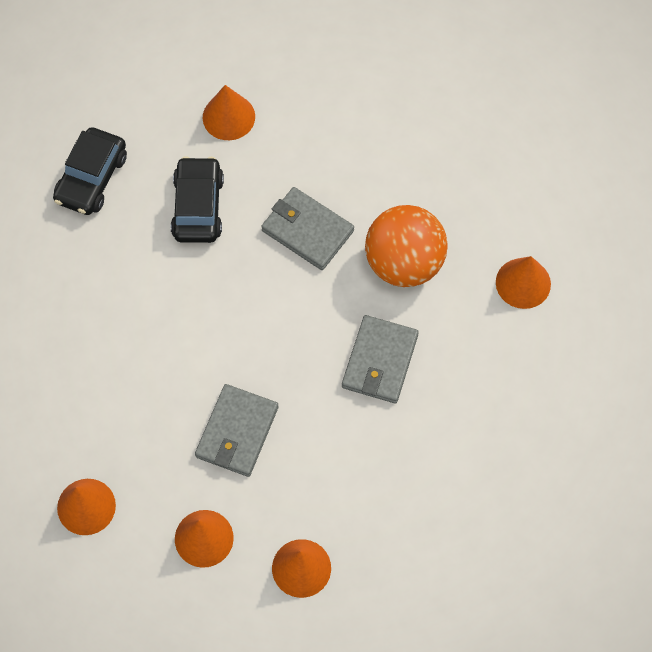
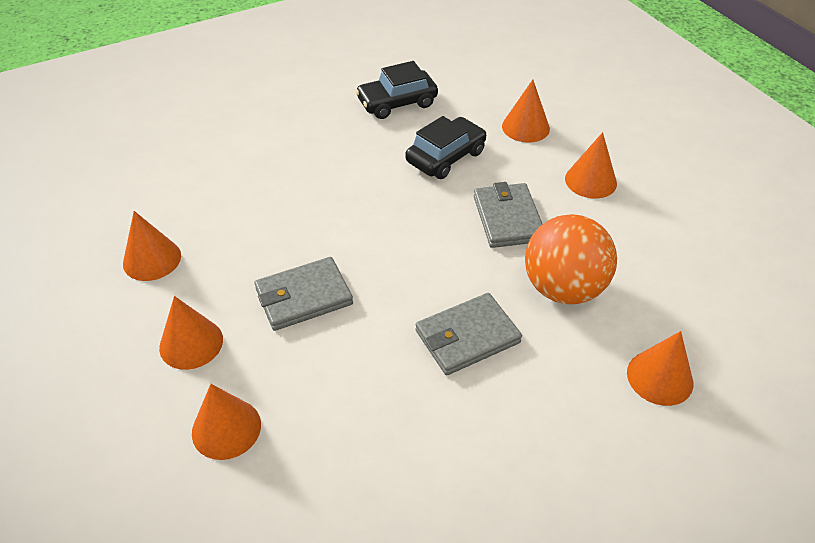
camera: 45 degrees right, 20 degrees down
(332, 137) = (590, 181): none -> orange cone

